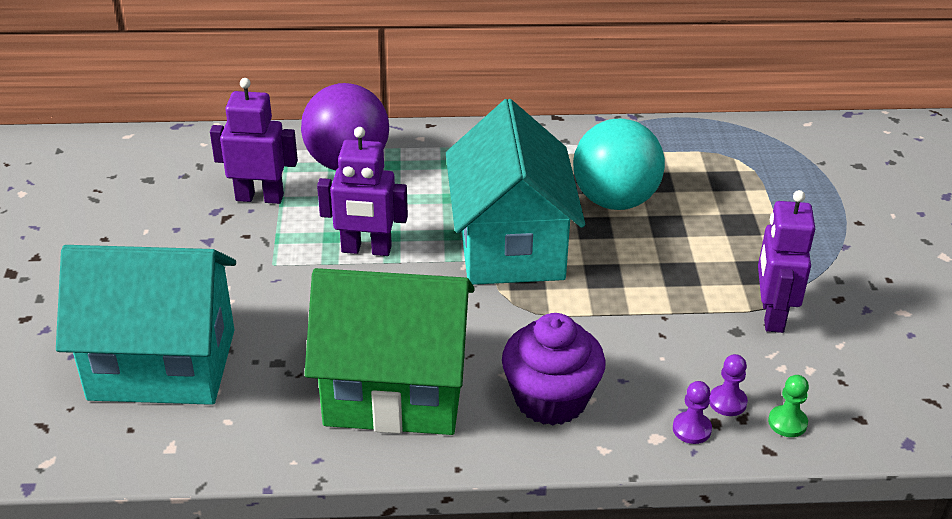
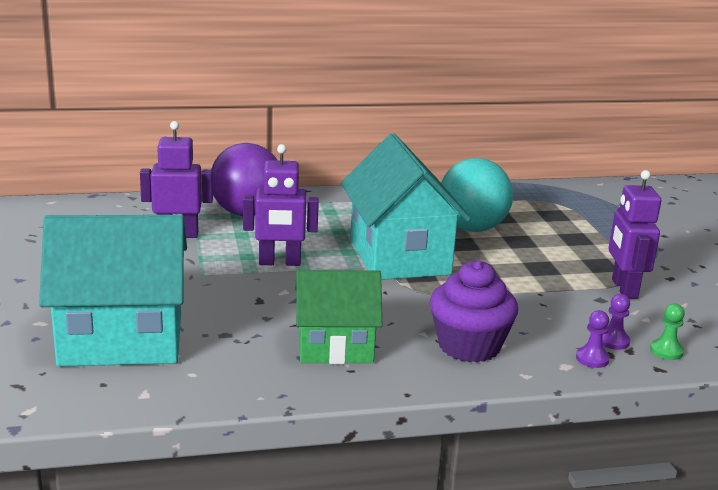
camera: 10 degrees left, 15 degrees down
(395, 391) = (335, 347): green house -> green house, size x0.64

